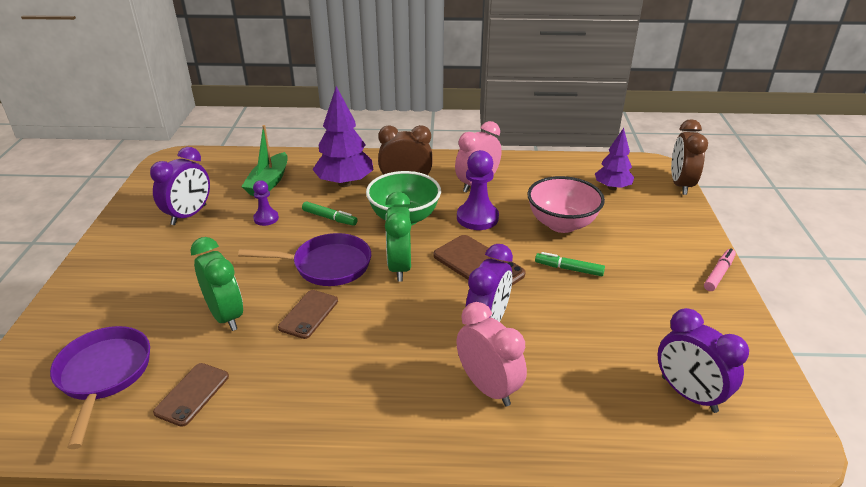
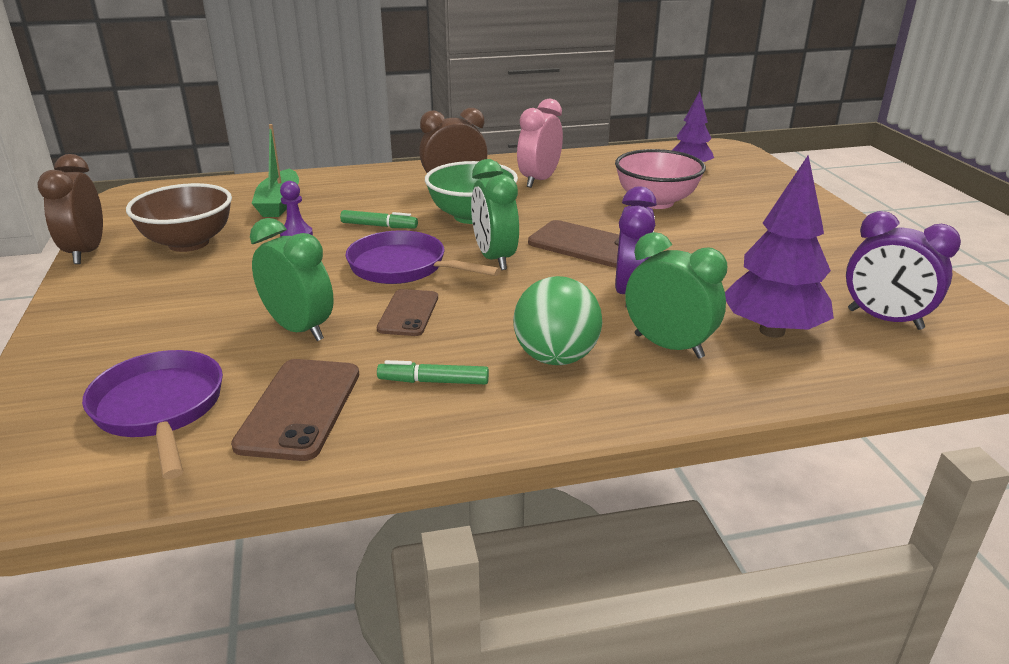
camera: 15 degrees left, 5 degrees down
(189, 215) = (188, 243): purple clock -> brown bowl
(192, 394) = (300, 408): brown phone -> brown phone, size x1.52
(327, 265) = (403, 267): purple pan -> purple pan turned 135 degrees counterclockwise
(345, 183) = (378, 194): purple tree -> purple tree (772, 331)
(394, 382) = (556, 358): none -> green ball
(477, 218) = (558, 207): purple pawn -> none
(488, 387) = (668, 346): pink clock -> green clock
(569, 269) = (689, 237): green marker -> green marker (434, 381)
(680, 185) = (759, 159): brown clock -> brown clock (86, 252)
(718, 274) = (846, 222): pink marker -> none

